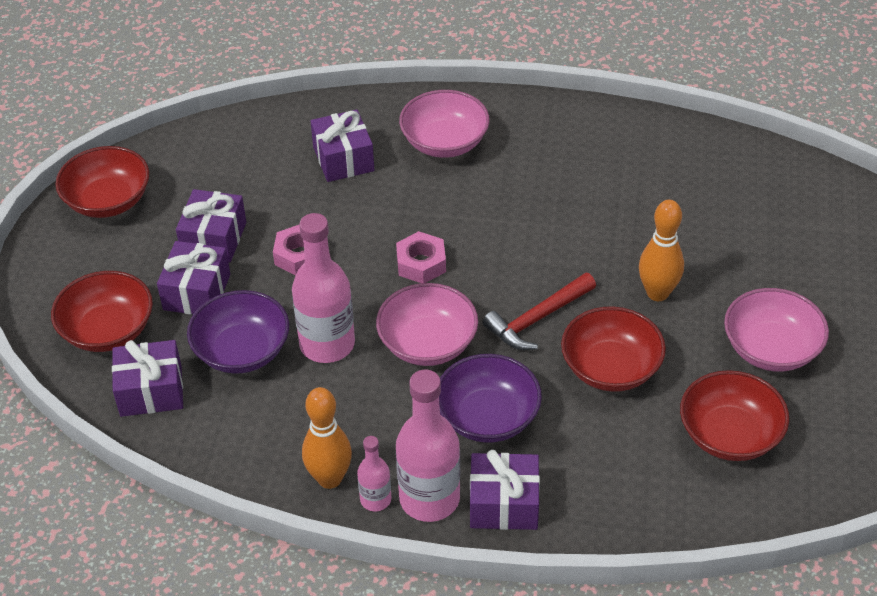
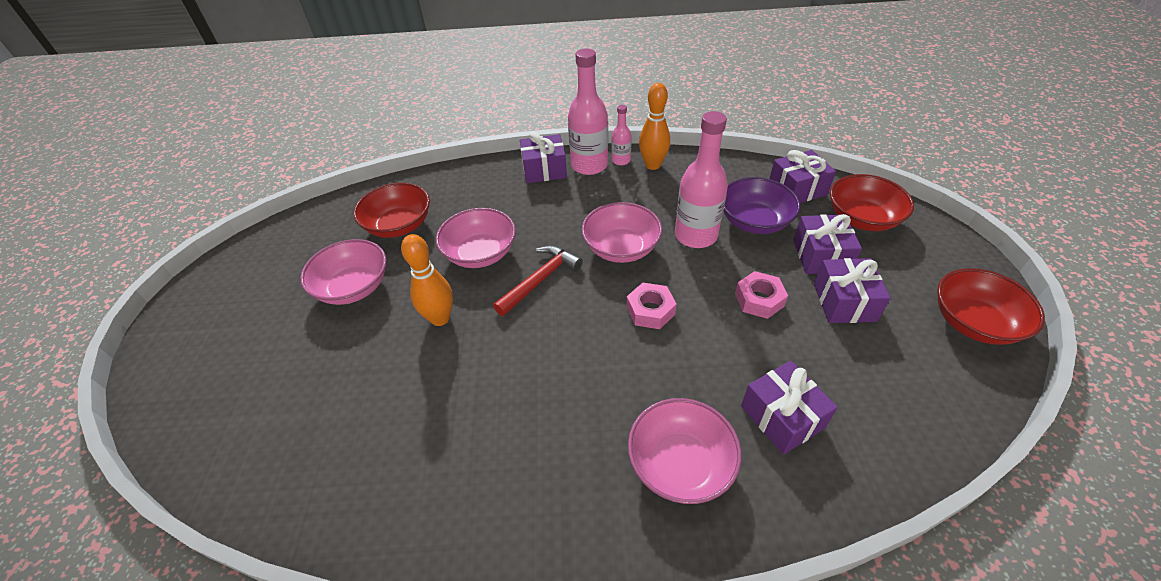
camera: 170 degrees right, 0 degrees up
(488, 417) = (564, 210): purple bowl -> none
(610, 368) = (480, 253): red bowl -> pink bowl

